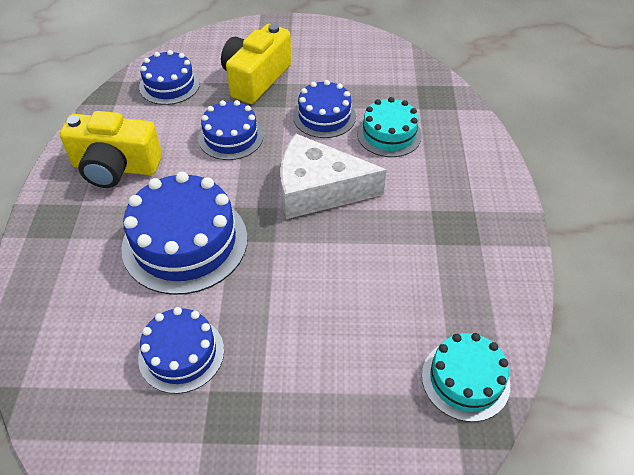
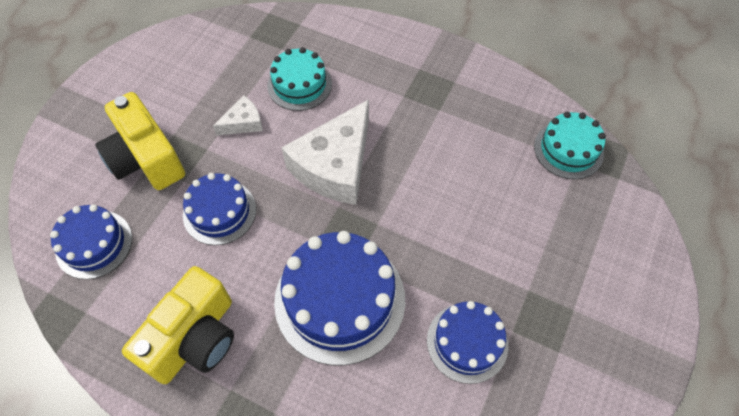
camera: 65 degrees left, 10 degrees up
(324, 116) = (243, 123): blue cake -> white cheese

